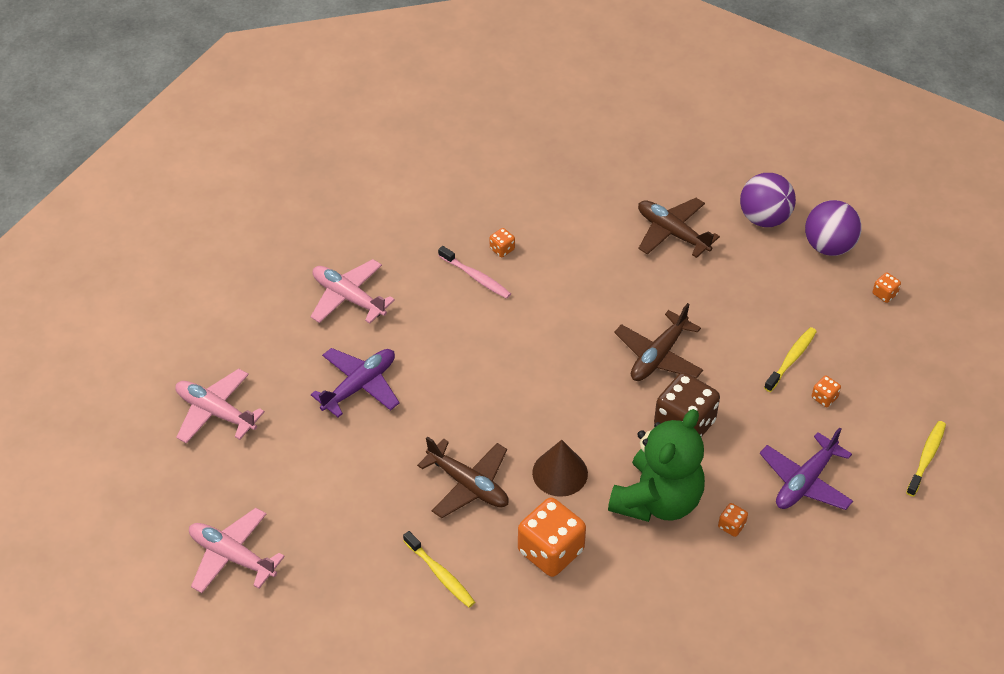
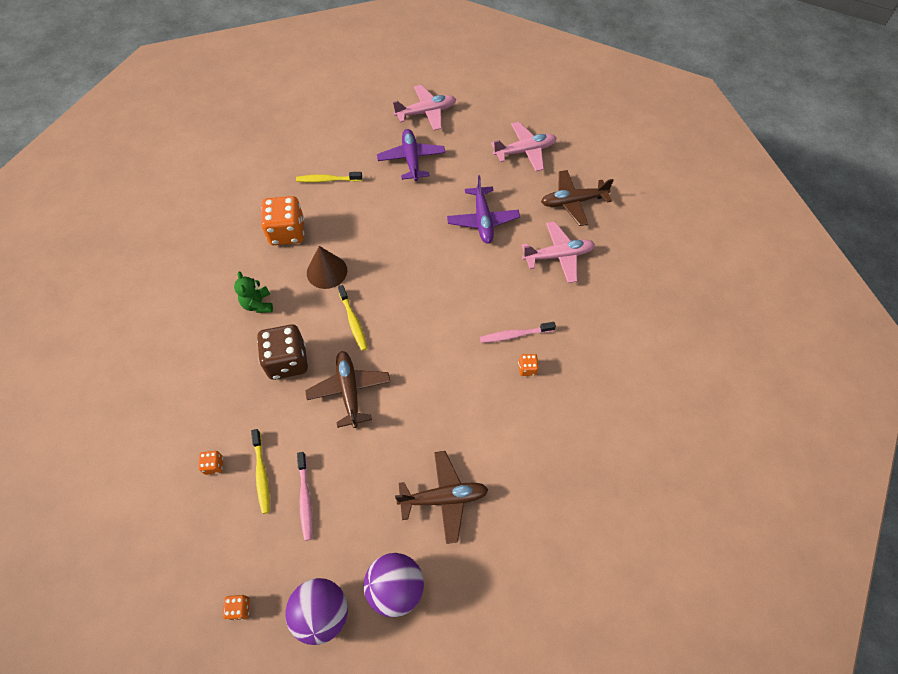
camera: 130 degrees right, 10 degrees up
(468, 485) = (365, 225): brown plane -> brown plane (573, 202)
(657, 500) = (258, 304): green teddy bear -> green teddy bear, size x0.47
(731, 526) = (202, 327): orange dice -> none
(774, 315) = (305, 499): none -> pink toothbrush
(805, 481) = (179, 393): purple plane -> purple plane (411, 159)
(926, 457) = (107, 486): yellow toothbrush -> yellow toothbrush (353, 321)

